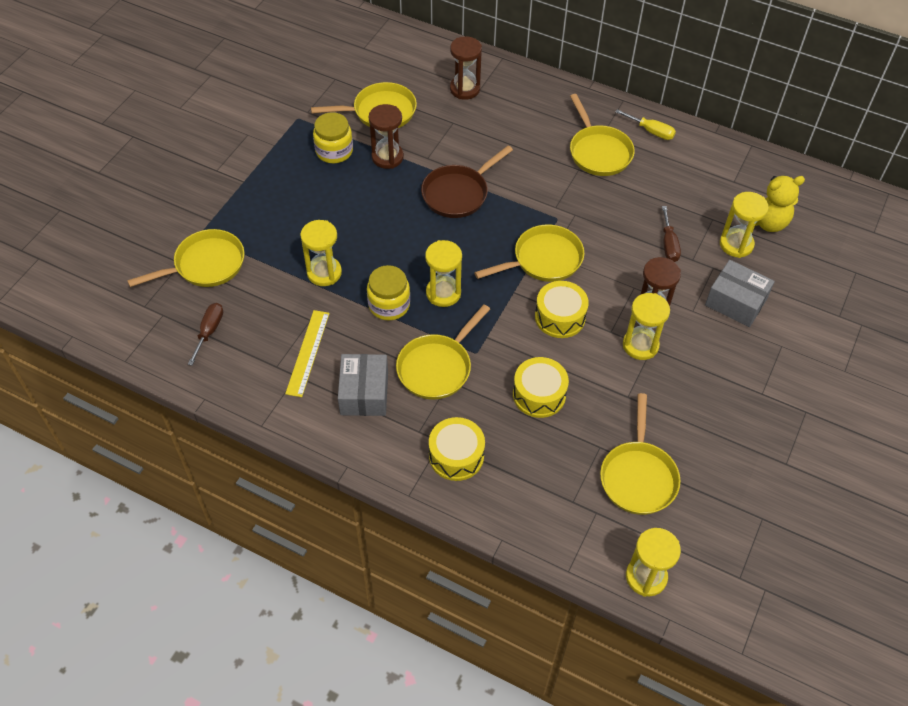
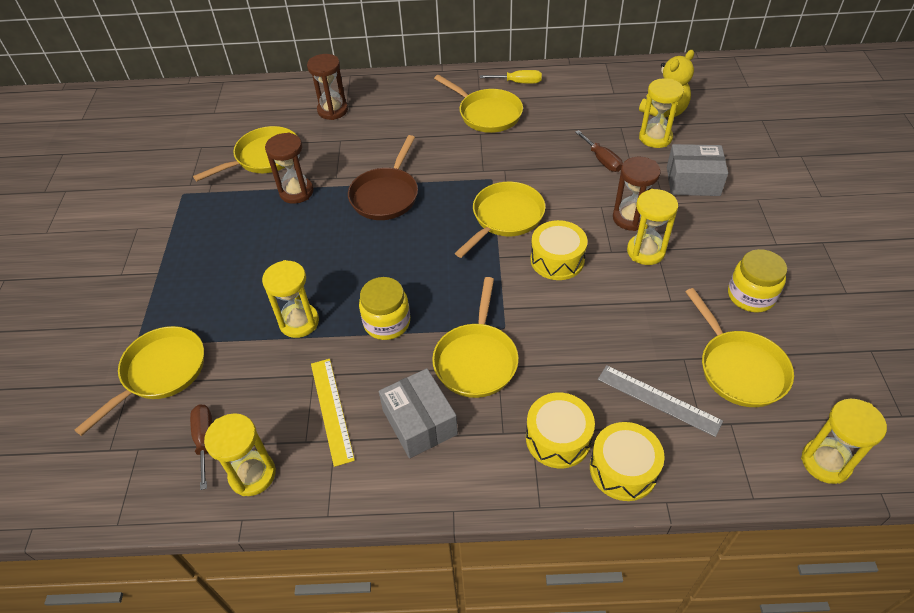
camera: 25 degrees left, 5 degrees down
(334, 151) = (239, 207): yellow jar -> yellow jar (751, 296)
(443, 293) = (433, 287): yellow hourglass -> yellow hourglass (252, 475)
(539, 394) = (592, 338): yellow drum -> yellow drum (623, 469)
(554, 467) = (658, 400): none -> grey ruler

